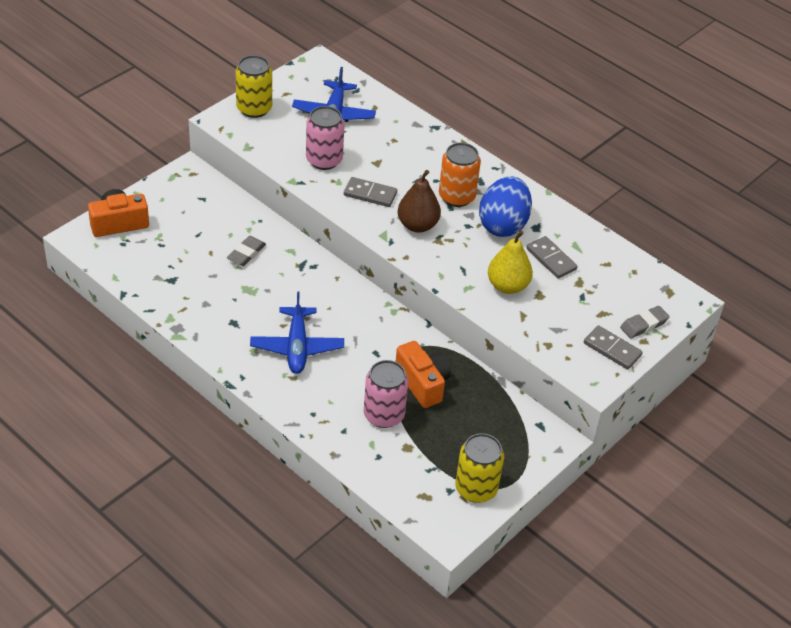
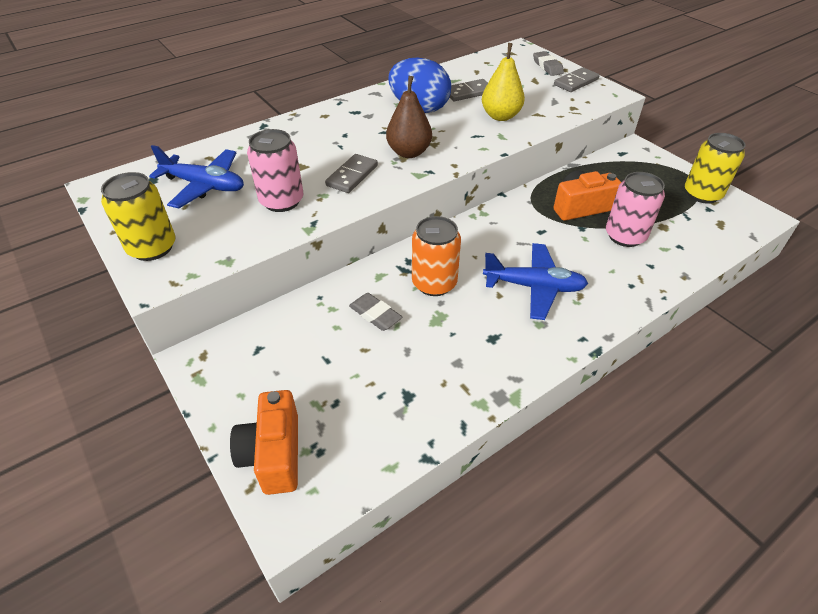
camera: 75 degrees left, 0 degrees up
(457, 197) = (373, 126): orange can -> orange can (434, 283)

